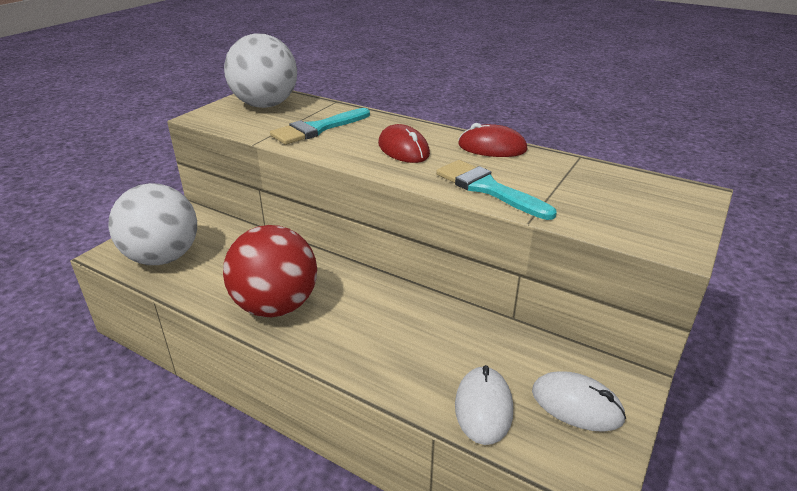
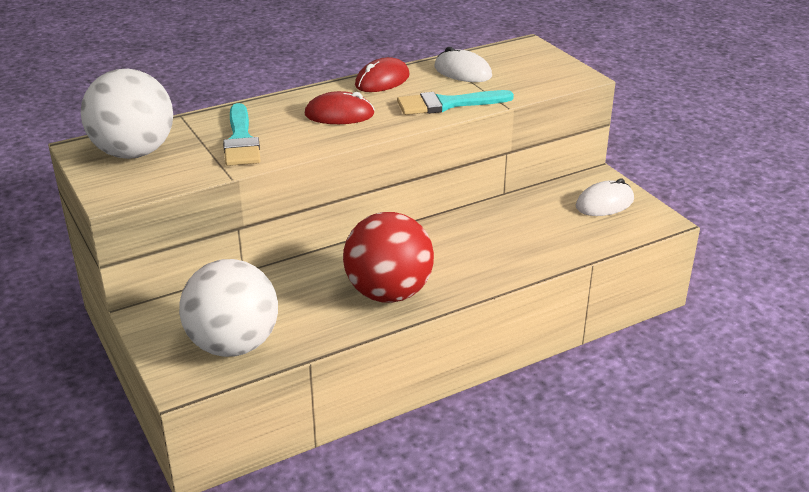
camera: 60 degrees left, 0 degrees up
(483, 407) = (581, 236): white mouse -> white mouse (462, 72)

